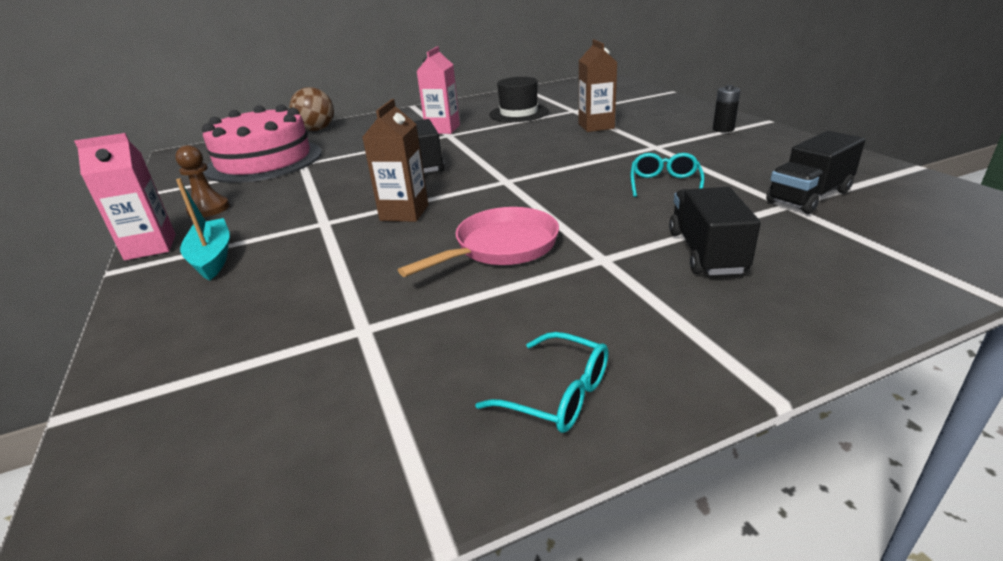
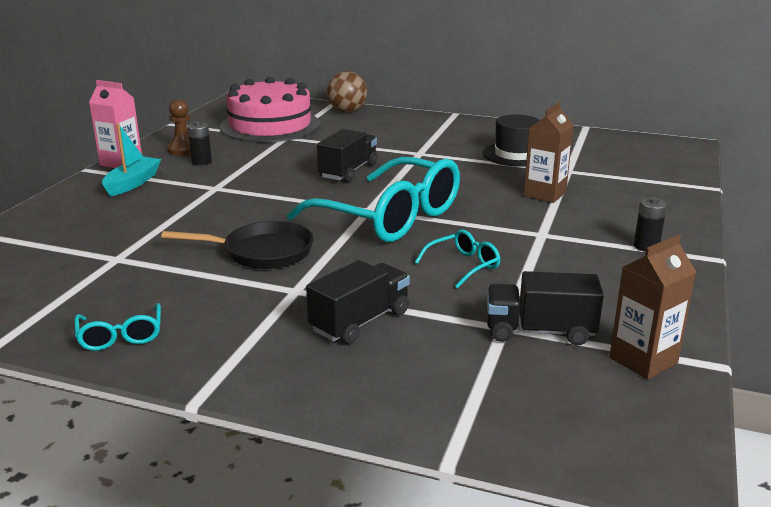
camera: 40 degrees right, 5 degrees down
(255, 210) = (201, 162): none -> black battery
(404, 213) = (264, 202): brown carton -> brown carton (643, 360)
(443, 129) = (426, 146): pink carton -> none
(501, 247) = (262, 252): pink pan -> black pan
(536, 179) = (390, 217): none -> turquoise glasses

